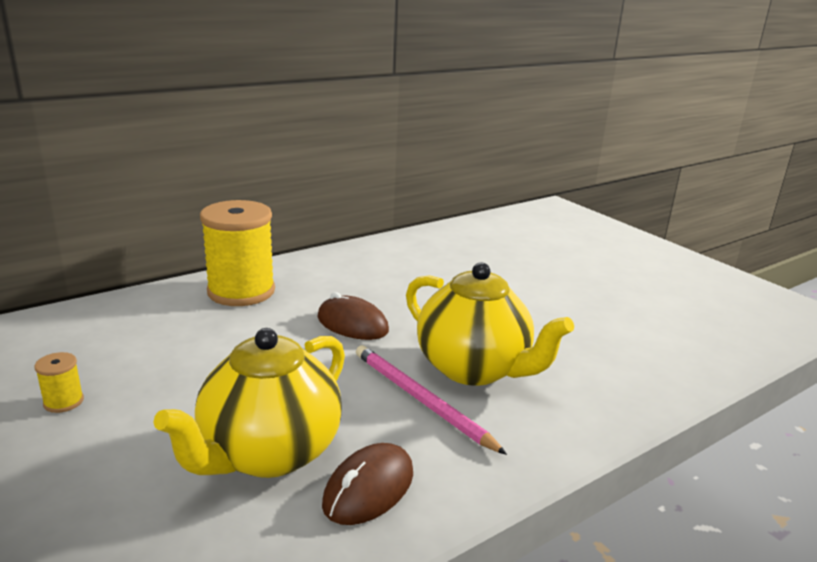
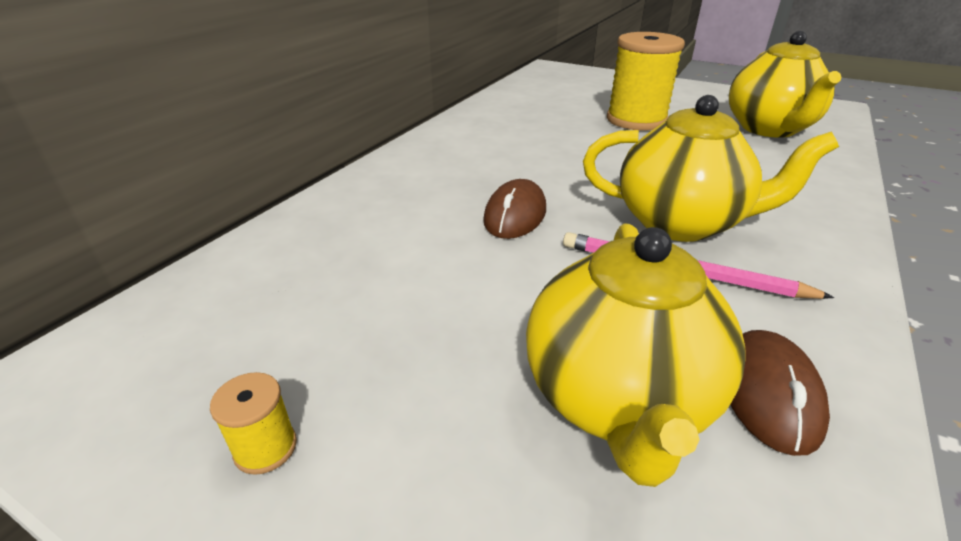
camera: 25 degrees left, 10 degrees up
(241, 291) = (352, 215): yellow spool -> yellow spool (636, 120)
(352, 324) = (515, 215): brown mouse -> brown mouse turned 75 degrees counterclockwise
(694, 318) = (769, 129): none -> yellow teapot

